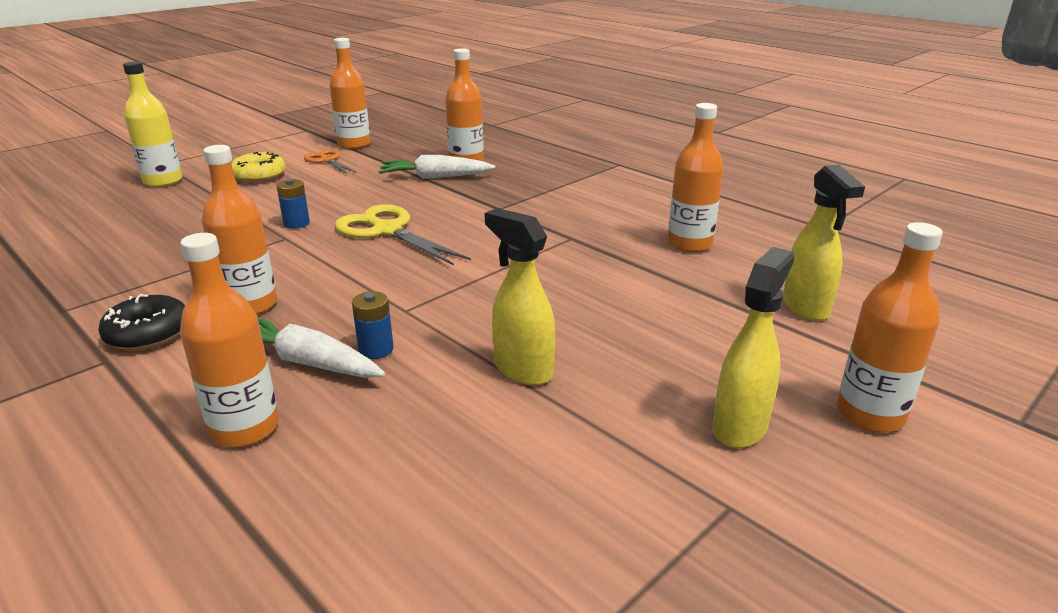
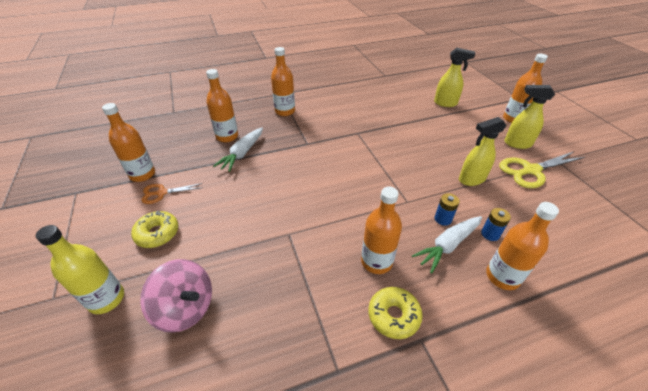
camera: 65 degrees left, 15 degrees up
(148, 333) = (393, 316): black donut -> yellow donut
(154, 214) = (186, 308): none -> pink spinning top
(296, 223) = (269, 225): blue battery -> blue battery (490, 234)
(387, 230) = (308, 188): yellow scissors -> yellow scissors (531, 170)
(689, 244) = (382, 107): orange bottle -> orange bottle (285, 111)
(740, 427) = (517, 144): yellow spray bottle -> yellow spray bottle turned 45 degrees counterclockwise

